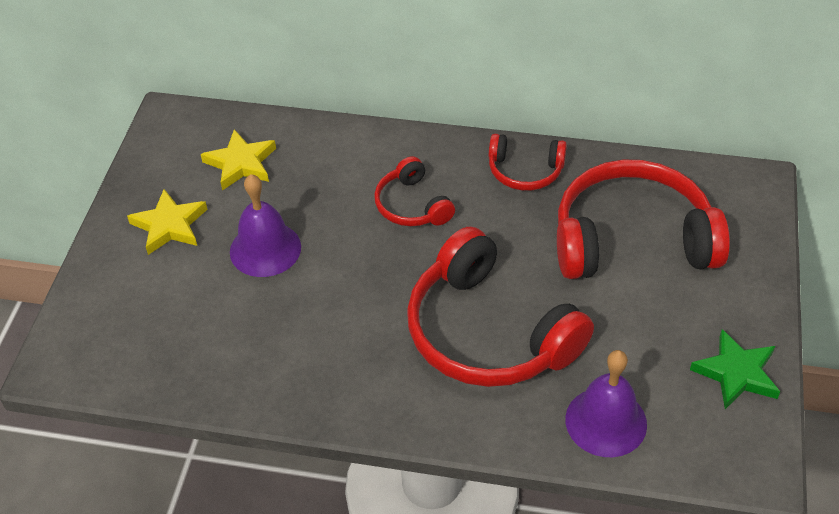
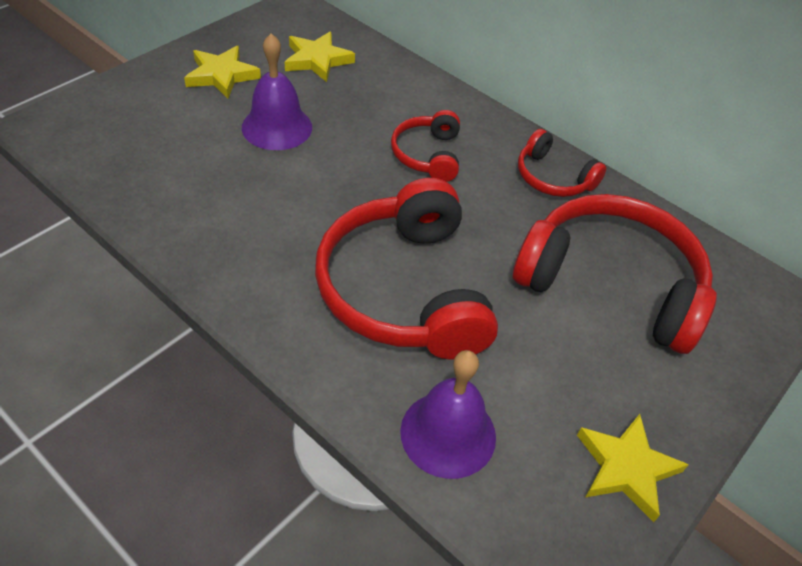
camera: 25 degrees right, 0 degrees up
(736, 373) = (626, 468): green star -> yellow star

